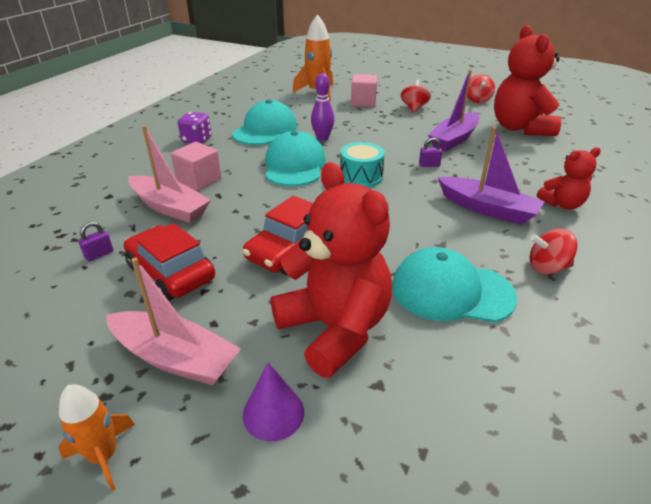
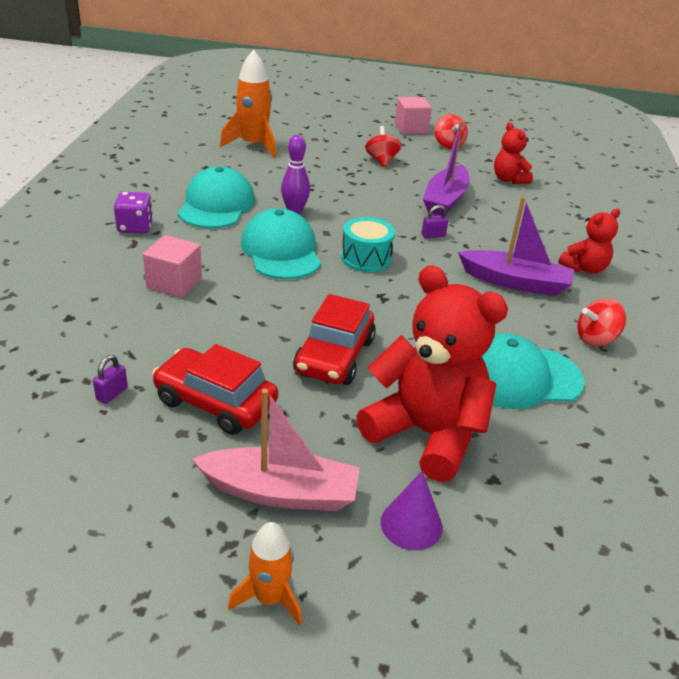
camera: 20 degrees left, 0 degrees up
(170, 207) = (160, 323): pink boat -> none
(363, 102) = (317, 156): pink cube -> pink cube (411, 128)
(520, 128) = (509, 179): red teddy bear -> red teddy bear, size x0.52

